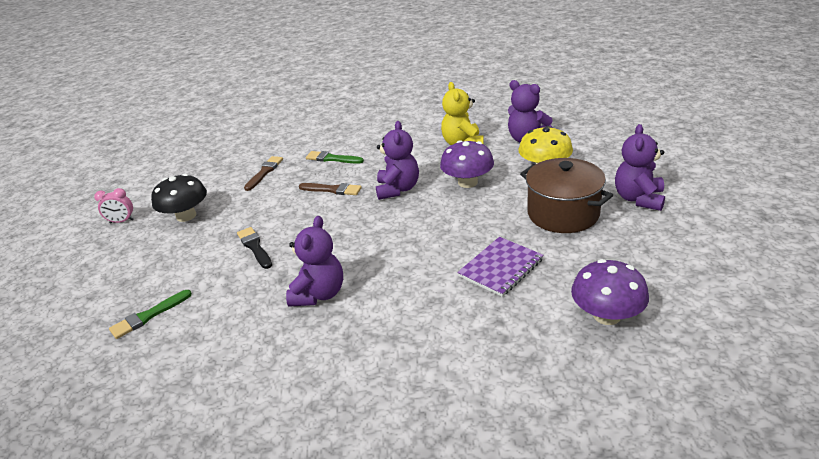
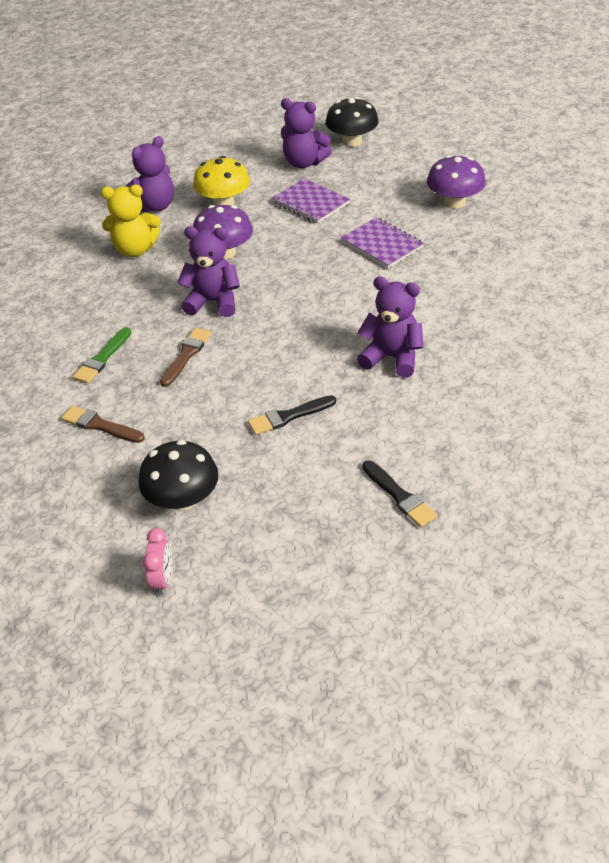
camera: 85 degrees left, 10 degrees up
(148, 316) = (400, 496): green brush -> black brush
(563, 214) = (310, 203): brown pot -> purple notebook
(704, 223) = (352, 141): none -> black mushroom

